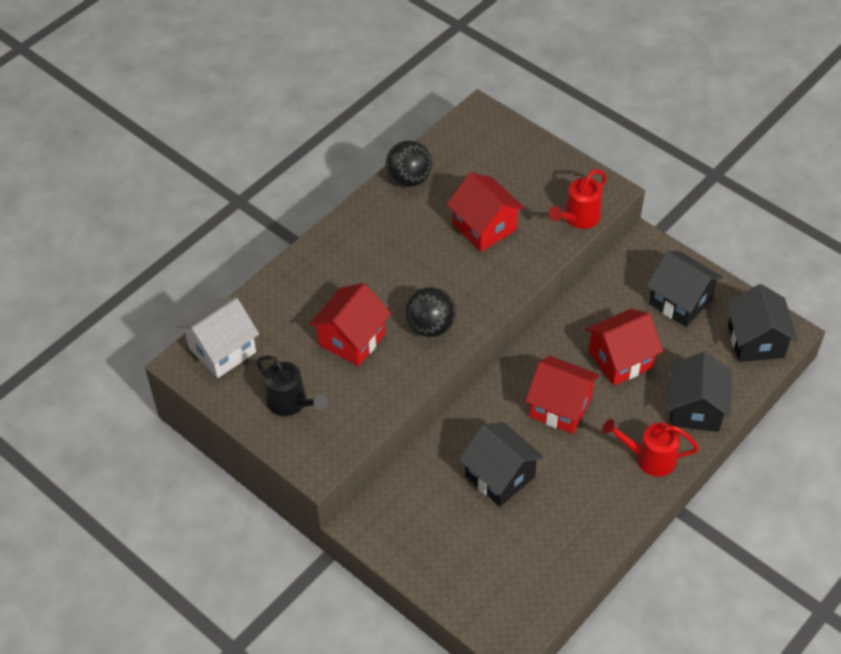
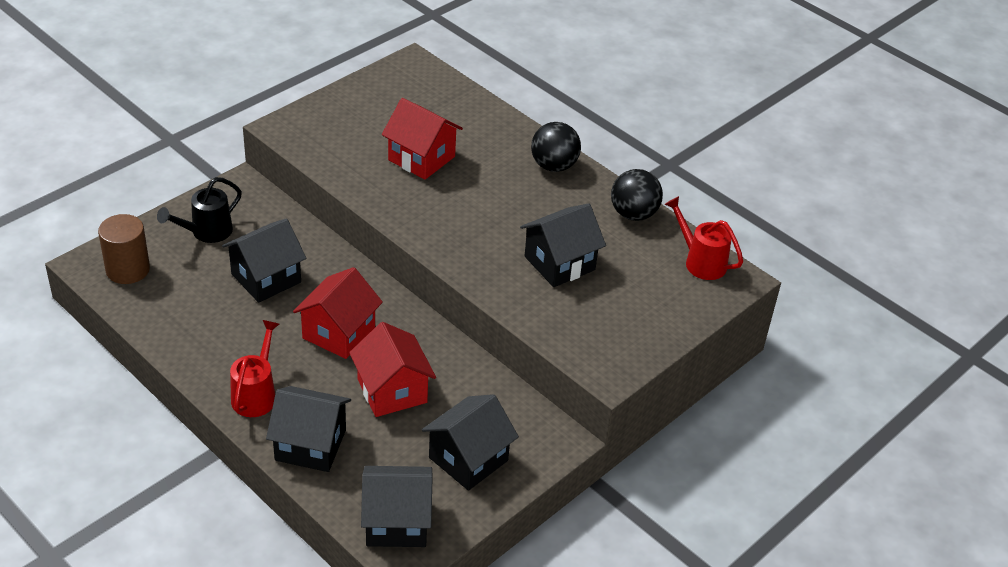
camera: 90 degrees right, 10 degrees down
(222, 350) = (423, 82): white house -> none
(291, 403) = (354, 117): black watering can -> black watering can (206, 232)
(430, 326) = (428, 210): black ball -> black ball (554, 166)
(484, 227) = (559, 263): red house -> black house
(510, 600) = (128, 269): none -> brown cylinder
(578, 218) = (567, 340): red watering can -> red watering can (700, 261)

